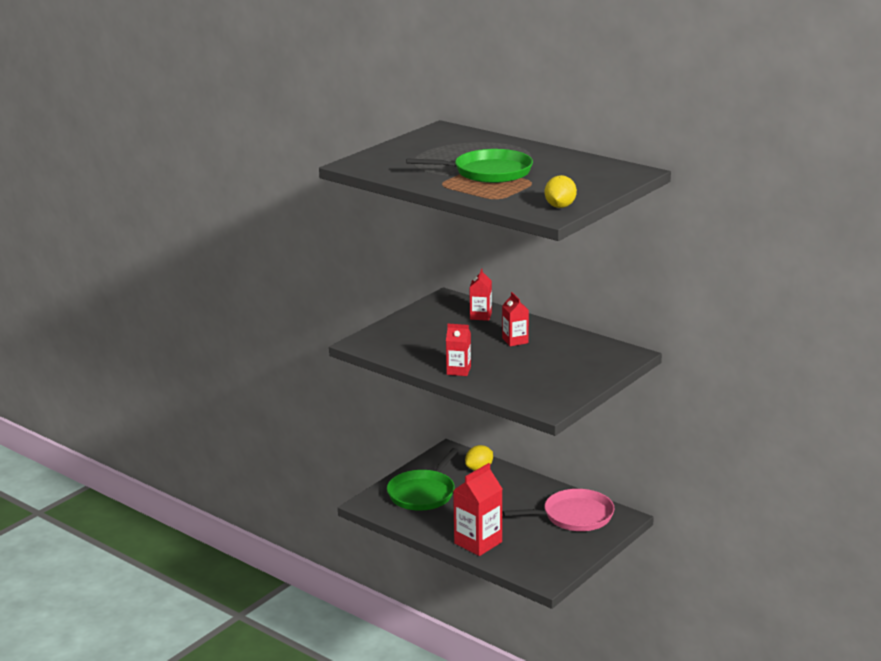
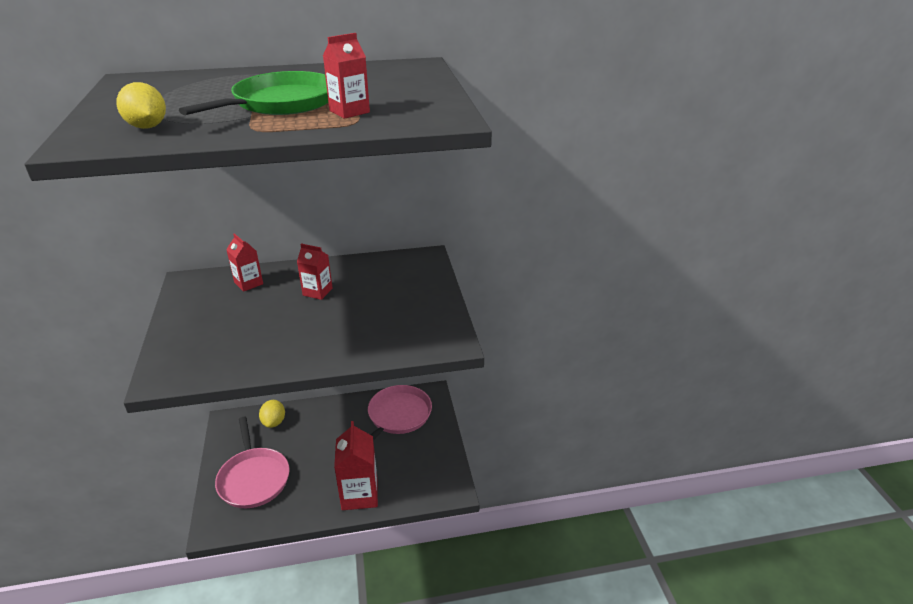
camera: 50 degrees left, 10 degrees up
(423, 493) = (253, 478): green pan -> pink pan
(458, 371) = (313, 351): red carton -> red carton (349, 111)
(560, 206) = (436, 110): yellow lemon -> yellow lemon (147, 127)

